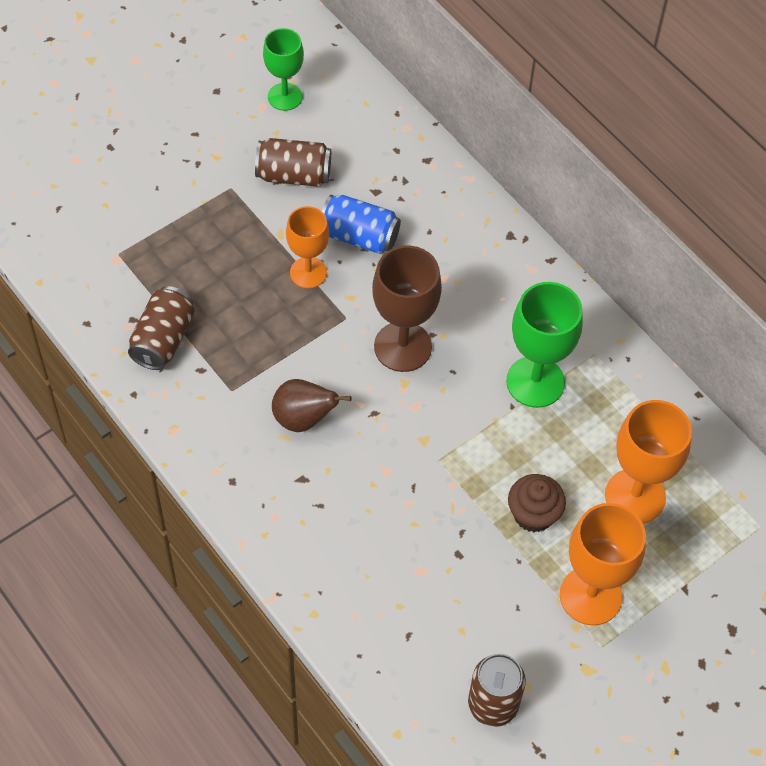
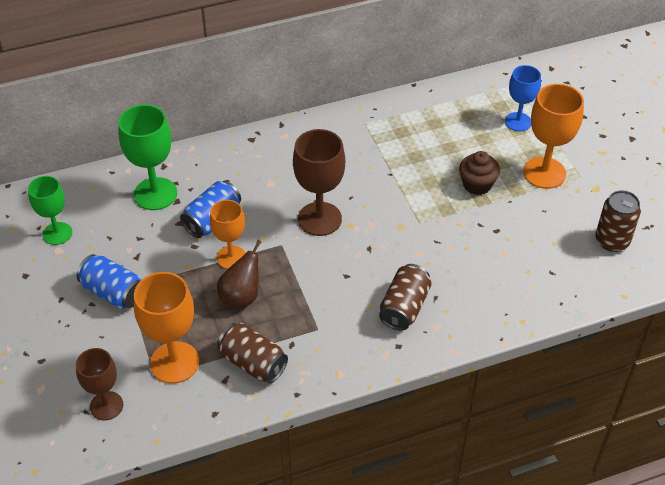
camera: 70 degrees left, 10 degrees down
(70, 223) = (106, 406): none -> brown goblet
(219, 177) = (113, 292): none -> blue can
(293, 175) = (136, 245): brown can -> brown can (404, 307)
(303, 419) = (359, 290): brown pear -> brown pear (241, 297)
(535, 382) = (375, 157): green goblet -> green goblet (155, 194)
(635, 496) = (478, 133): orange goblet -> orange goblet (174, 362)
(680, 543) = (518, 122): none -> blue goblet

